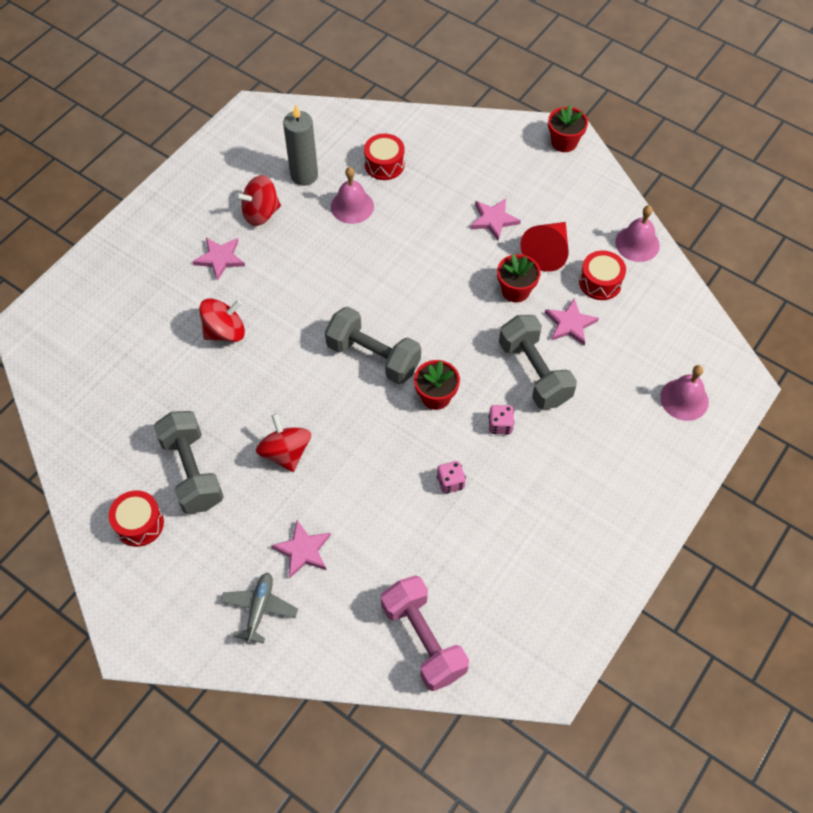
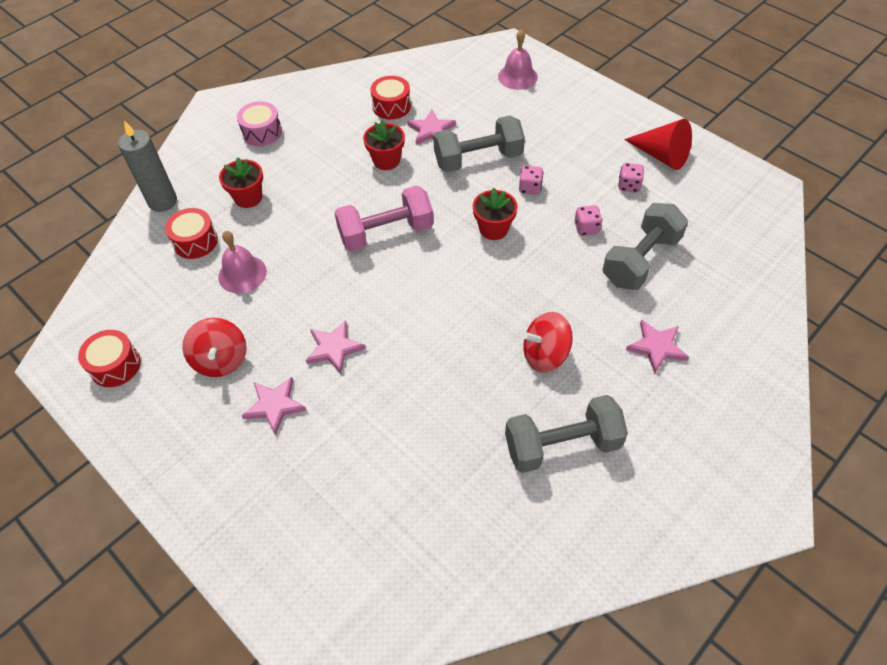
camera: 80 degrees left, 5 degrees down
(139, 524) = (626, 503): red drum -> red drum (115, 365)
(225, 332) = (381, 405): red spinning top -> none
(259, 609) = (722, 388): grey plane -> none
(304, 175) = (181, 314): grey candle -> grey candle (162, 201)
(373, 357) = (440, 272): grey dumbbell -> grey dumbbell (640, 260)
(423, 640) = (742, 263): pink dumbbell -> pink dumbbell (386, 233)
(493, 220) = (299, 165): pink star -> pink star (334, 348)
(522, 524) = (629, 185): none -> pink dice
(534, 180) = (262, 132): none -> pink drum
(547, 252) = (348, 134): red cone -> red cone (661, 156)
(564, 142) = (225, 107): red flower pot -> red flower pot (248, 197)
(637, 244) = (357, 79): pink bell -> none

